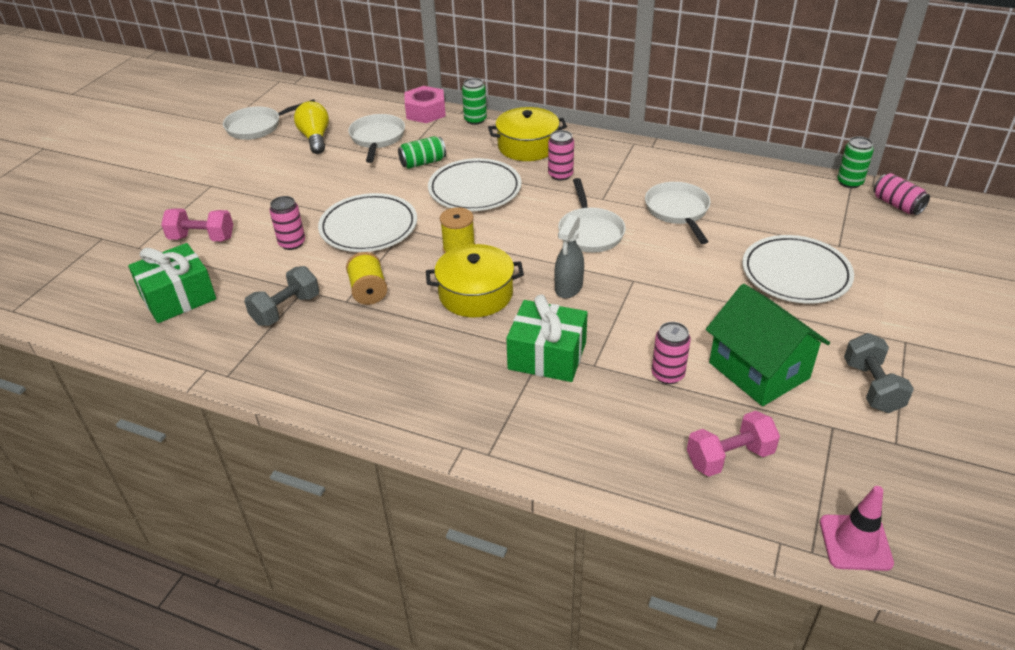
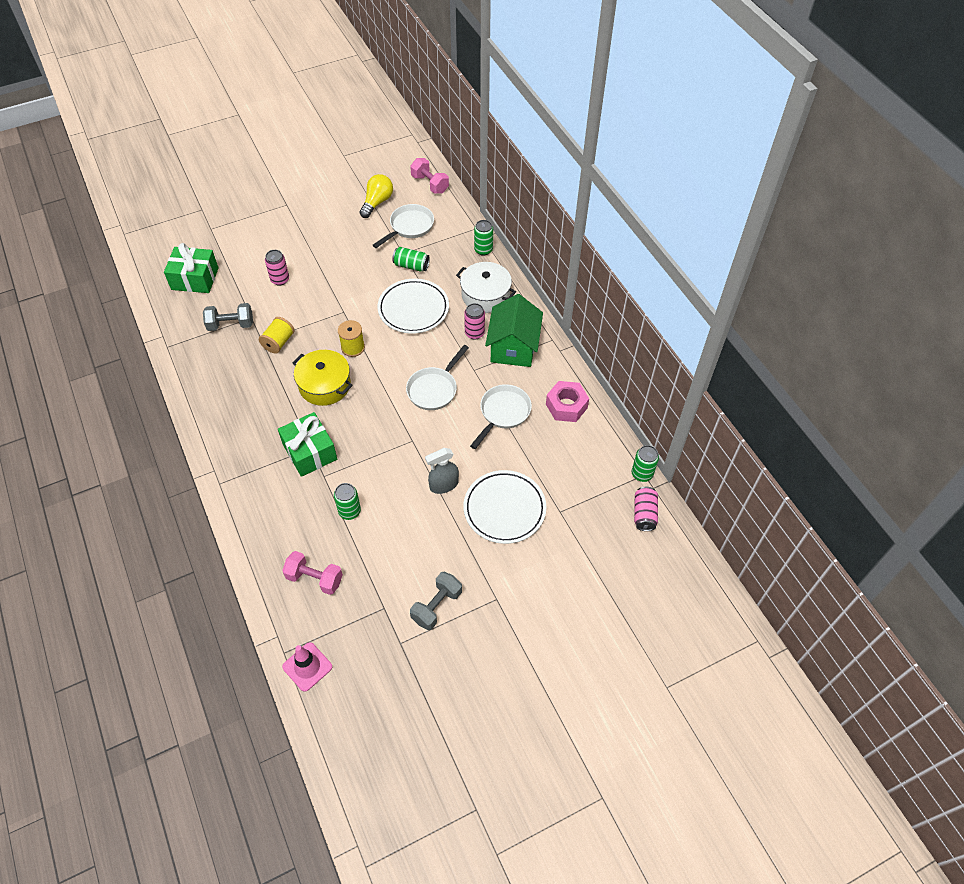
camera: 40 degrees right, 15 degrees up
(202, 238) = (244, 243): pink dumbbell -> pink dumbbell (430, 184)
(258, 127) = (357, 170): white pan -> none
(368, 227) = (327, 296): white plate -> none
(425, 112) = (463, 222): pink nut -> pink nut (566, 406)
(527, 146) = (485, 295): yellow pot -> white pot
(568, 287) = (374, 418): grey spray bottle -> grey spray bottle (443, 485)
(667, 374) = (349, 511): pink can -> green can
(758, 370) = (395, 547): green house -> green house (513, 347)

